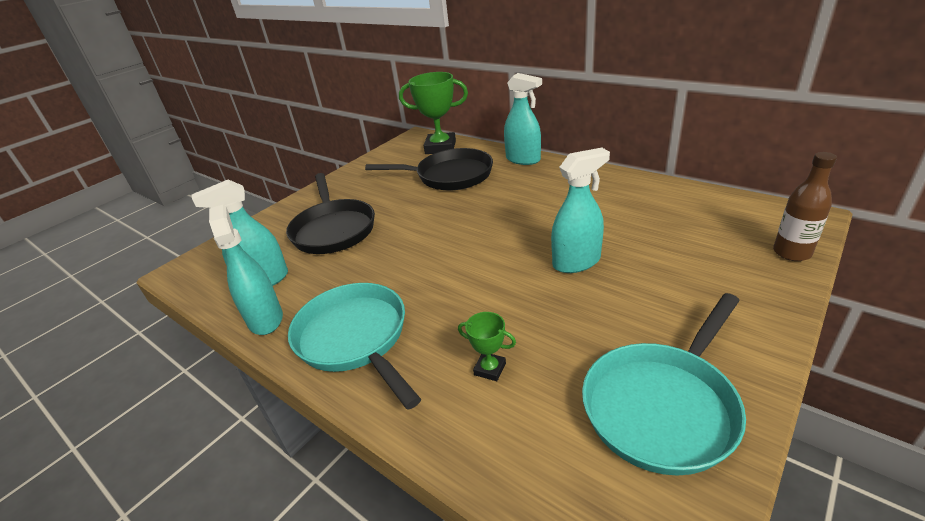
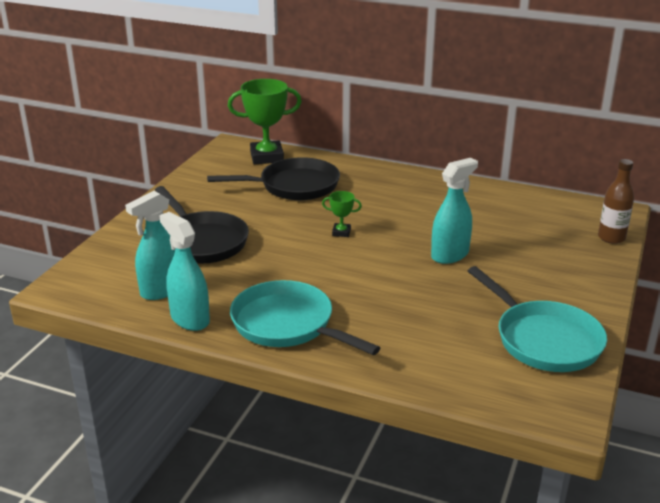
camera: 20 degrees left, 5 degrees down
(490, 369) = (413, 332): green trophy -> green trophy (341, 232)
(523, 159) = (362, 168): turquoise spray bottle -> none
(663, 406) = (543, 340): turquoise pan -> turquoise pan turned 60 degrees counterclockwise

